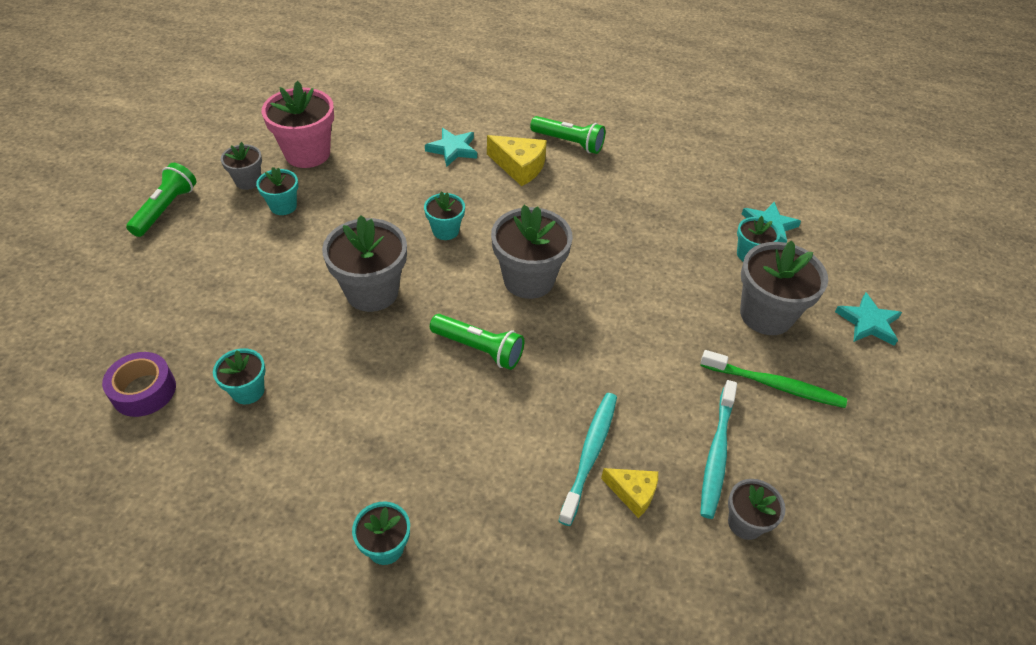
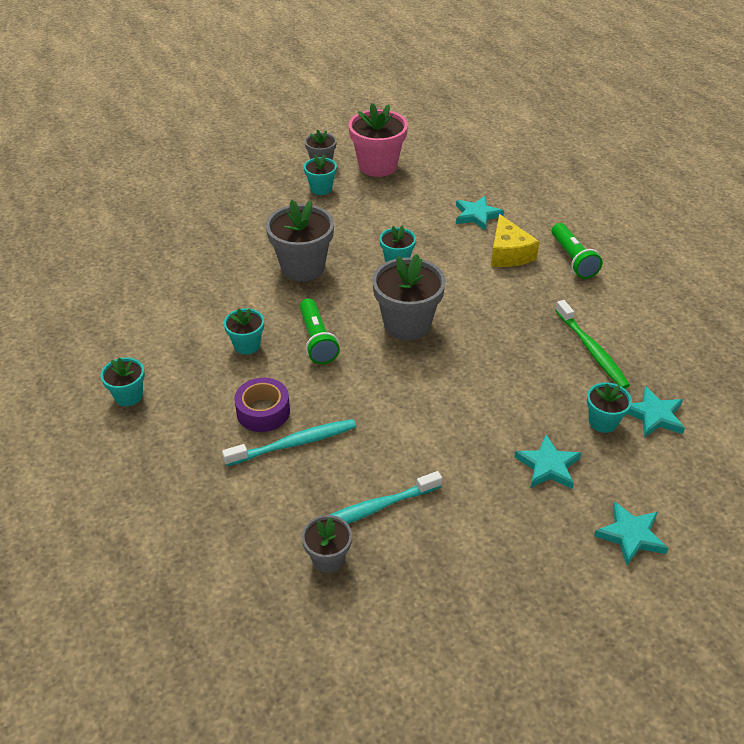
camera: 50 degrees right, 5 degrees down
(144, 391) = (129, 240): purple tape -> purple tape (263, 412)
(166, 209) = (258, 154): green flashlight -> none
(248, 391) = (171, 273): turquoise flower pot -> turquoise flower pot (247, 345)
(633, 493) = (287, 483): yellow cheese -> none
(766, 315) = (548, 466): grey flower pot -> turquoise star
(774, 385) = (479, 508): green toothbrush -> green toothbrush (591, 350)

